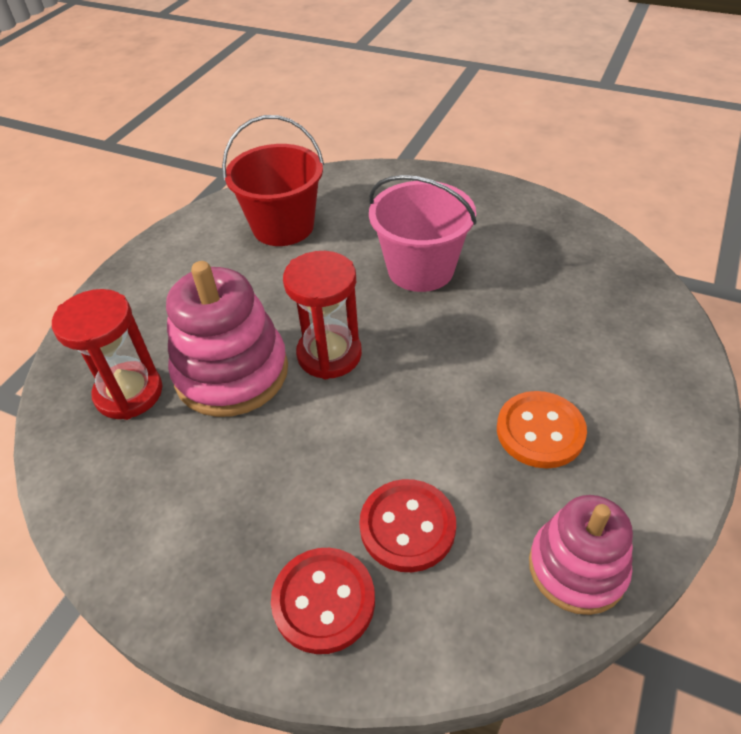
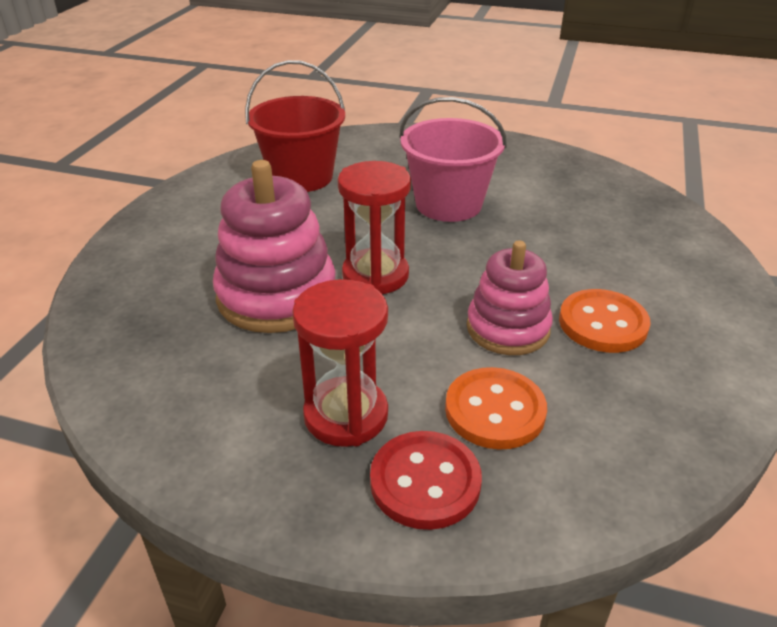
camera: 10 degrees left, 10 degrees down
(129, 393) = (169, 319): red hourglass -> red hourglass (346, 415)
(407, 526) = (495, 410): red button -> orange button
(577, 568) = (673, 430): pink stacking toy -> pink stacking toy (508, 328)

